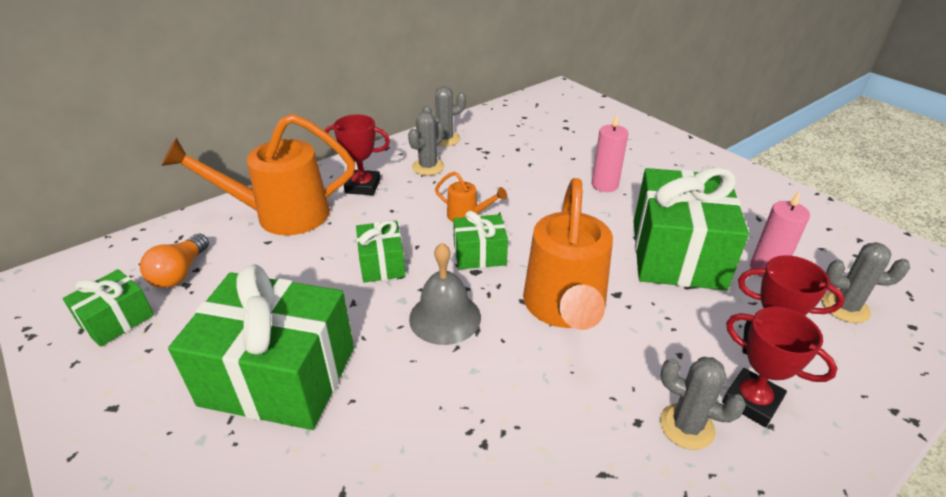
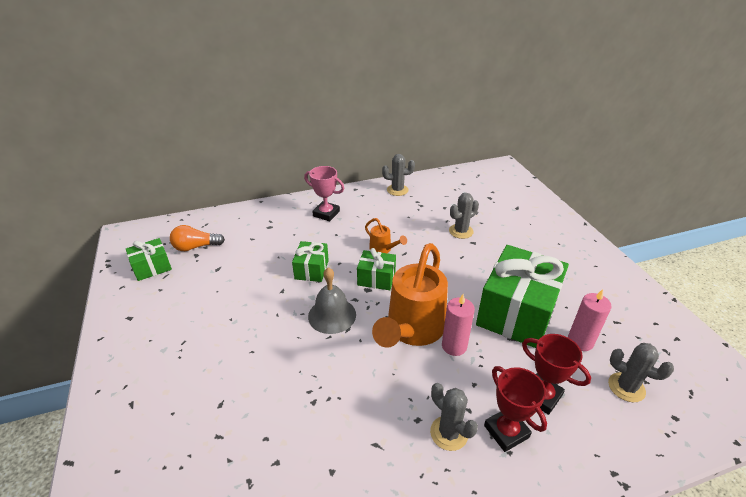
camera: 20 degrees right, 0 degrees up
(180, 273) = (196, 247): orange light bulb -> orange light bulb turned 45 degrees clockwise
(279, 376) = (219, 325): green gift -> none
(282, 215) = (268, 223): orange watering can -> none
(363, 186) = (326, 214): red trophy -> pink trophy
(428, 167) = (375, 208): grey cactus -> grey cactus (461, 231)
(604, 185) = (493, 248): pink candle -> pink candle (454, 346)

